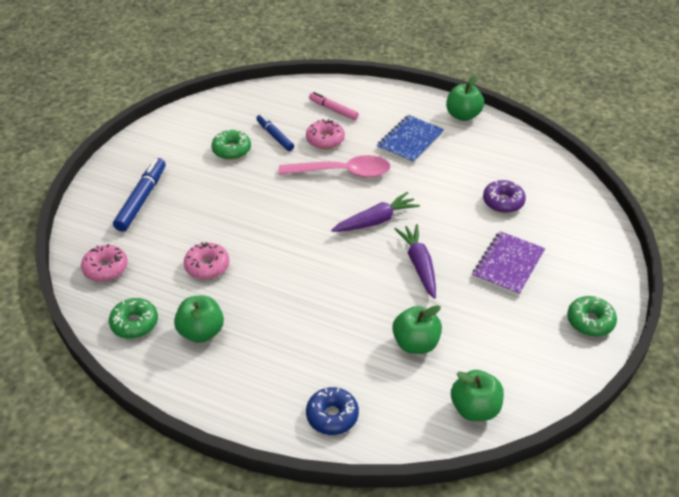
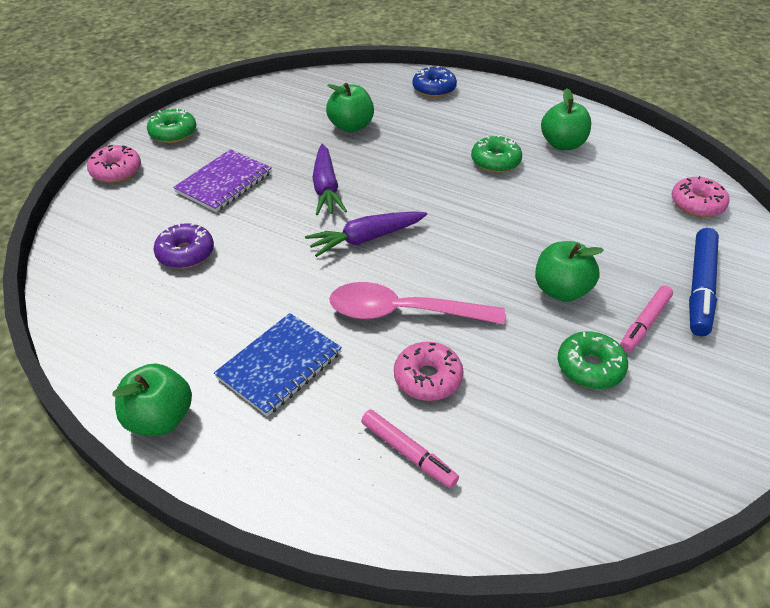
camera: 175 degrees left, 0 degrees up
(134, 323) = (634, 154): green donut -> green donut (495, 161)
(190, 175) = (644, 323): none -> pink marker
(207, 266) = (575, 200): pink donut -> pink donut (116, 171)
(275, 136) = (518, 393): blue marker -> none
(475, 408) = (314, 87): green apple -> green apple (561, 290)

